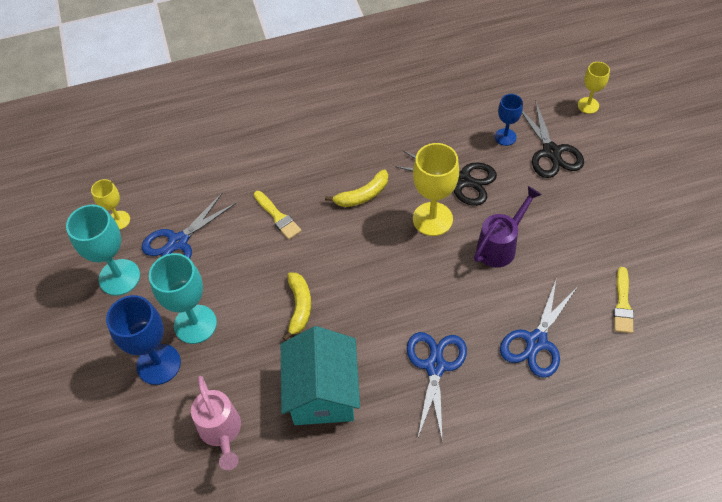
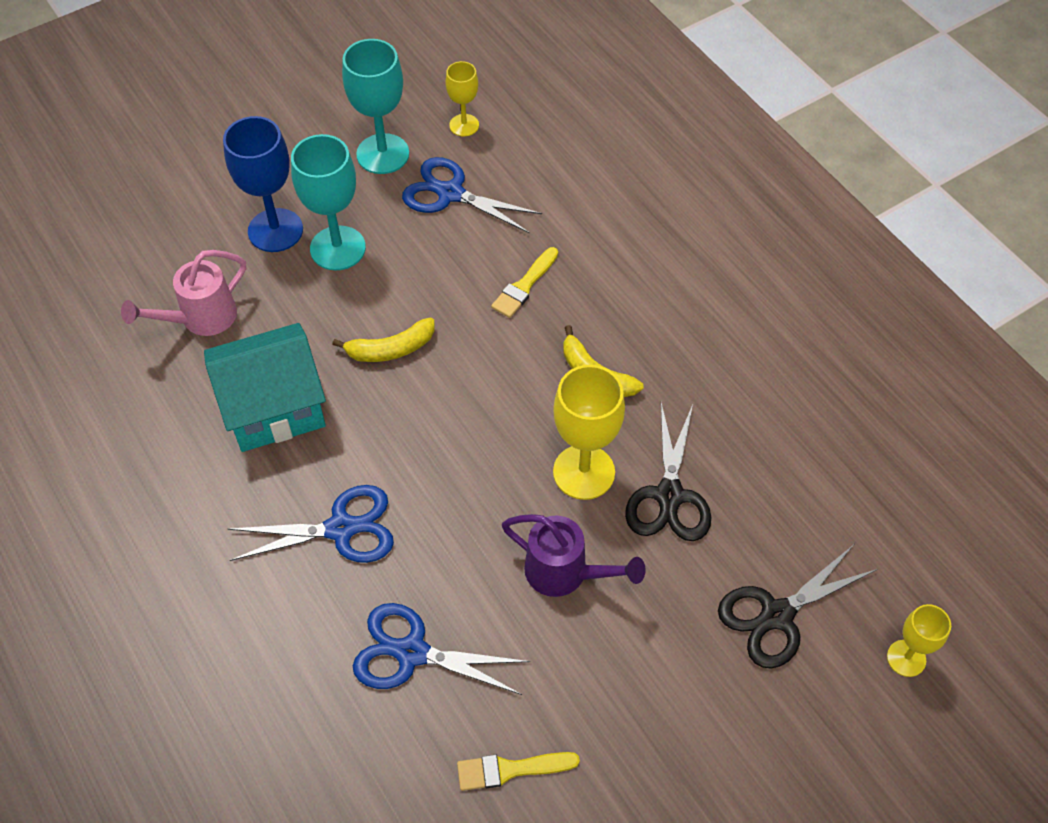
camera: 70 degrees right, 0 degrees up
(505, 137) = (781, 540): blue goblet -> none

